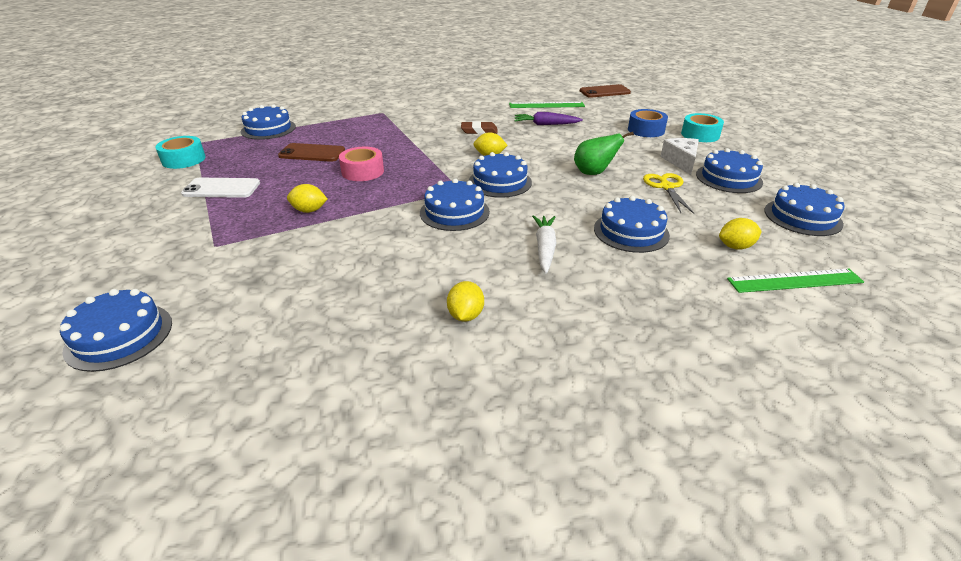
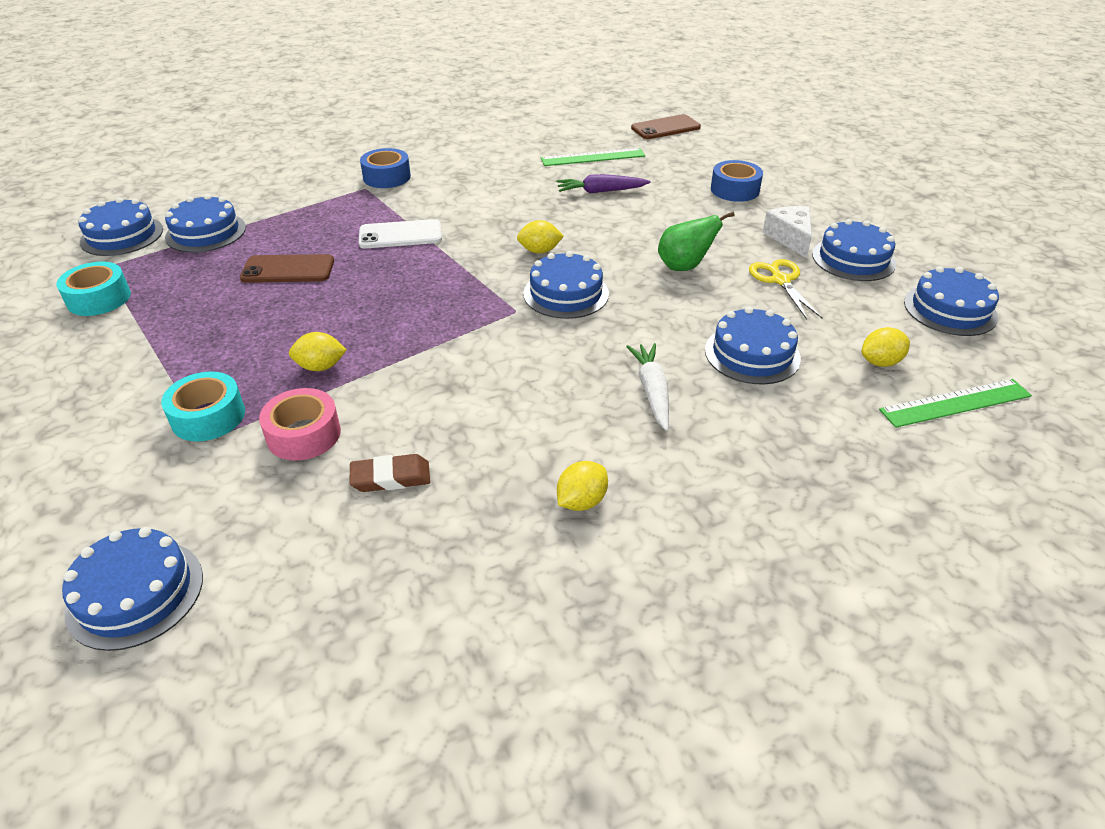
camera: 10 degrees left, 5 degrees up
(221, 188) = (178, 343): white phone -> white phone (400, 235)
(363, 171) = (372, 294): pink tape -> pink tape (304, 434)
(399, 107) = (387, 177): none -> blue tape
(454, 212) = (520, 348): blue cake -> blue cake (122, 235)
(465, 315) = (581, 501): yellow lemon -> yellow lemon turned 45 degrees clockwise
(479, 131) = (513, 210): brown eraser -> brown eraser (391, 477)
(700, 135) = (805, 192): turquoise tape -> turquoise tape (208, 417)

